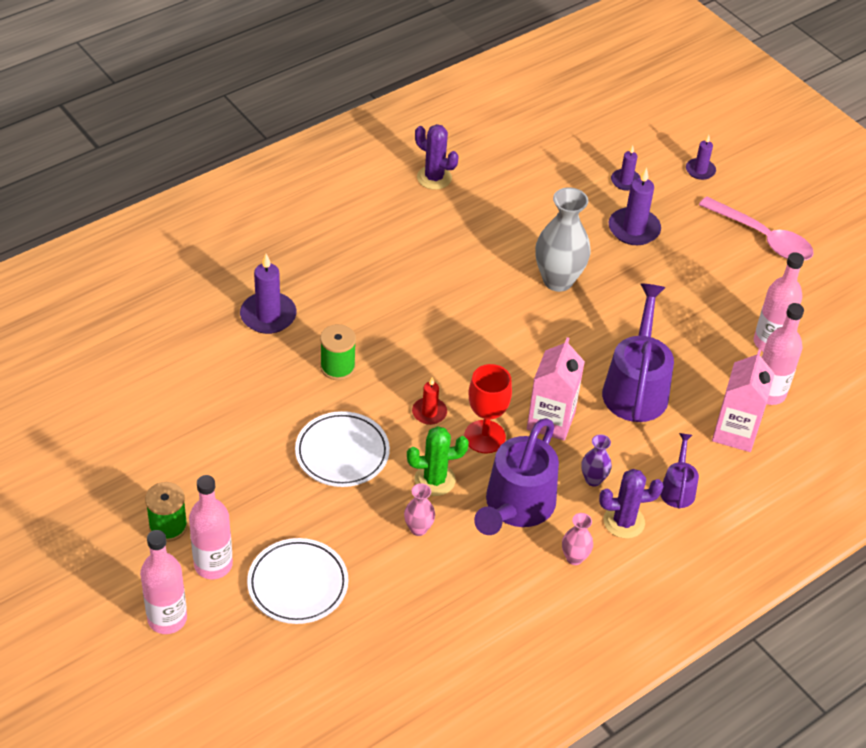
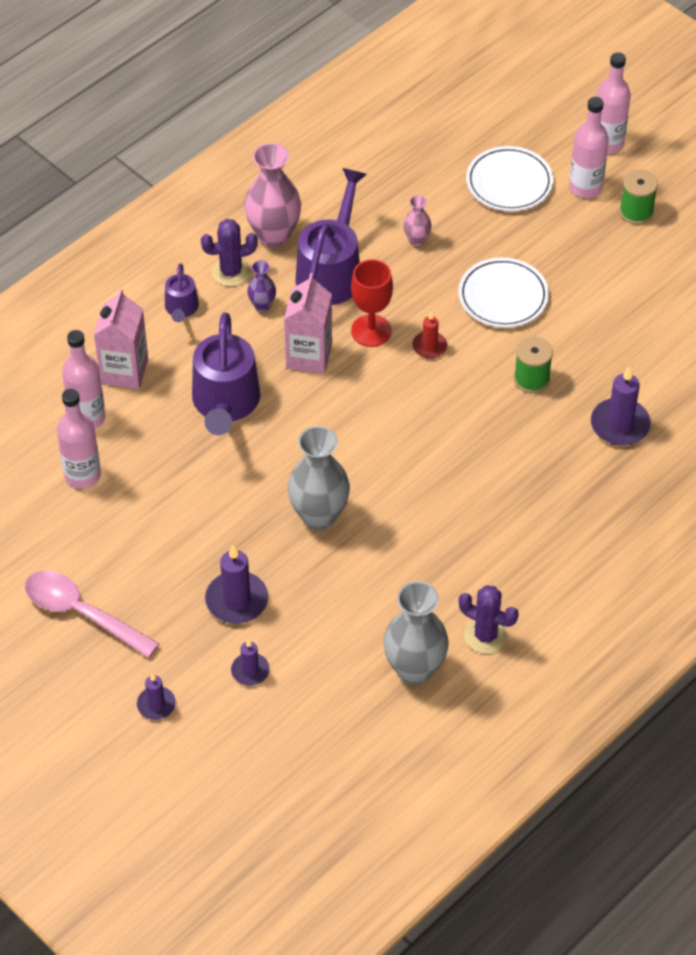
camera: 175 degrees right, 5 degrees up
(434, 480) = (411, 284): green cactus -> none
(495, 164) = (414, 669): none -> grey vase
(574, 558) = (273, 235): pink vase -> pink vase, size x2.00

